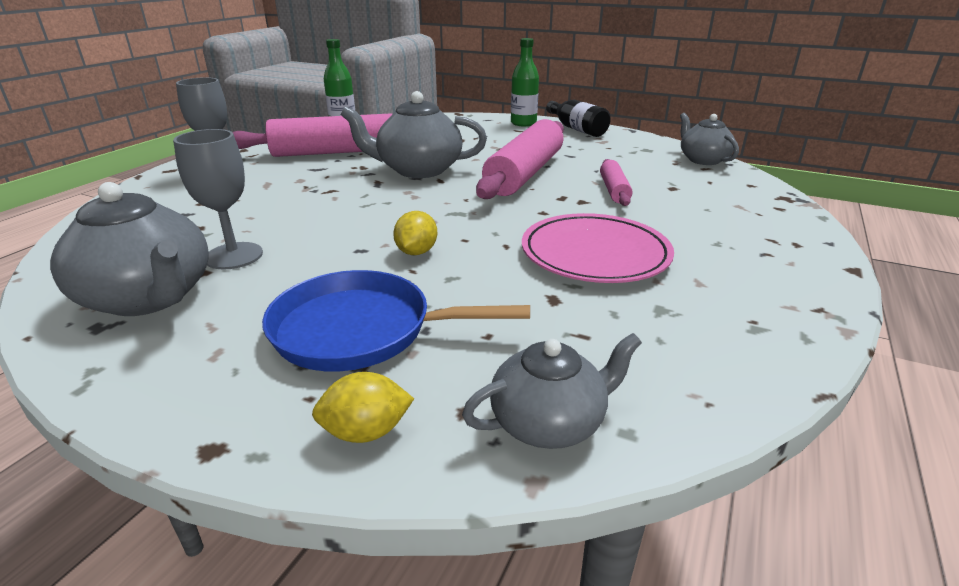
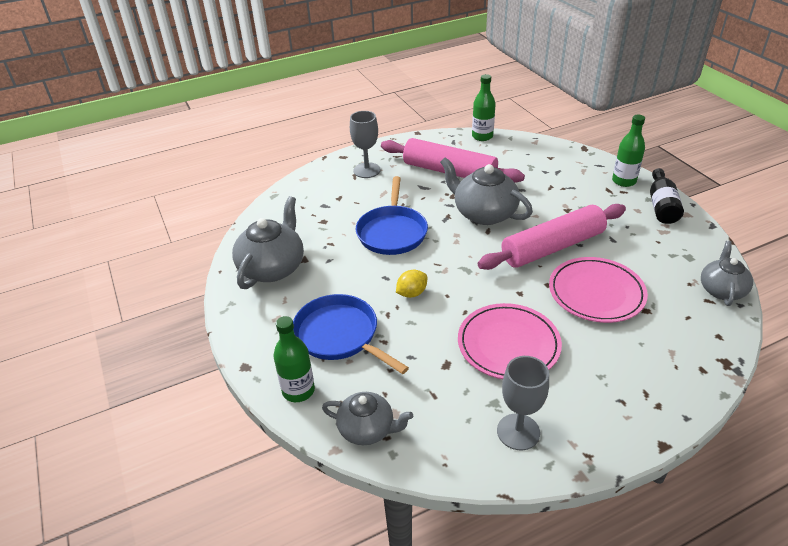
camera: 40 degrees right, 10 degrees up
(149, 298) = (273, 268): grey teapot -> grey teapot turned 150 degrees counterclockwise
(234, 256) = (324, 253): grey goblet -> grey goblet (518, 432)
(319, 210) = (392, 232): none -> blue pan
(366, 432) = (298, 390): yellow lemon -> green bottle
(613, 190) = (596, 293): pink rolling pin -> pink plate

